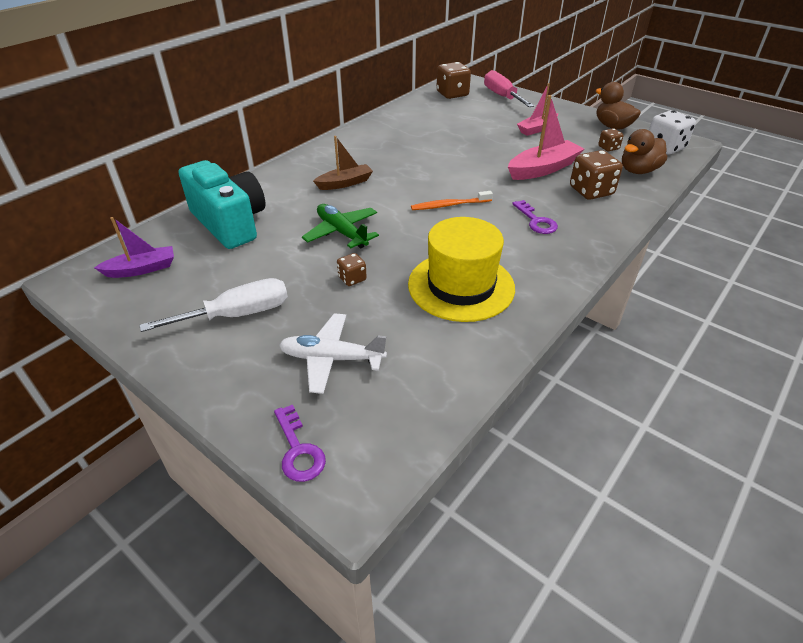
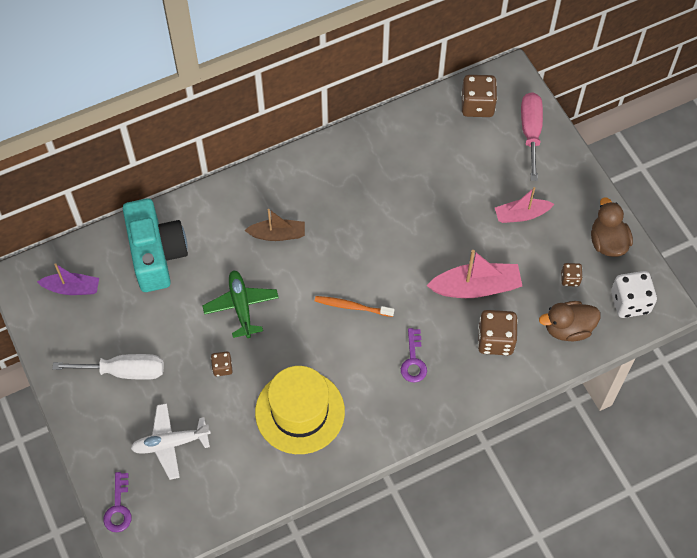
camera: 25 degrees right, 20 degrees up
(332, 358) = (170, 443): white plane -> white plane turned 45 degrees counterclockwise

